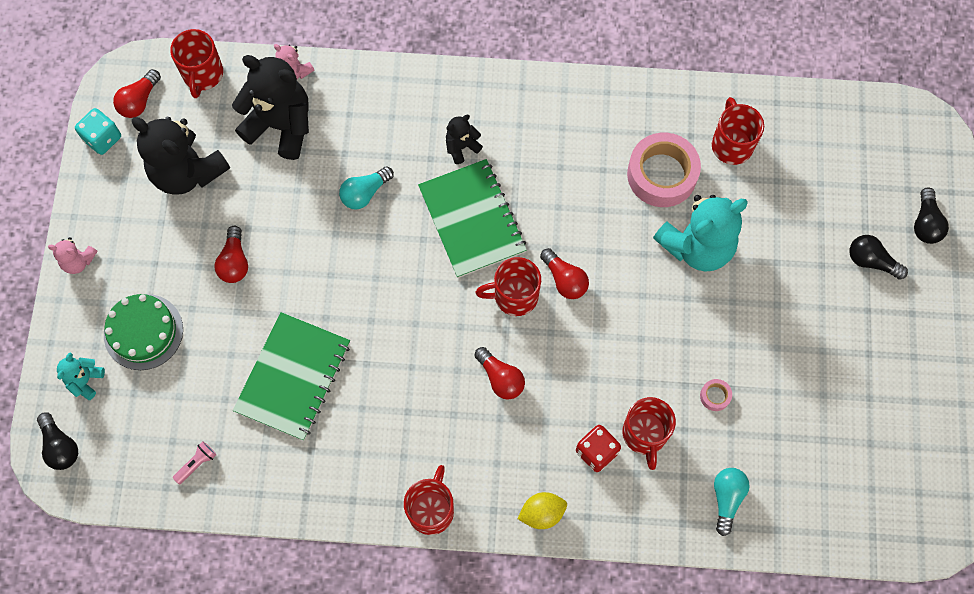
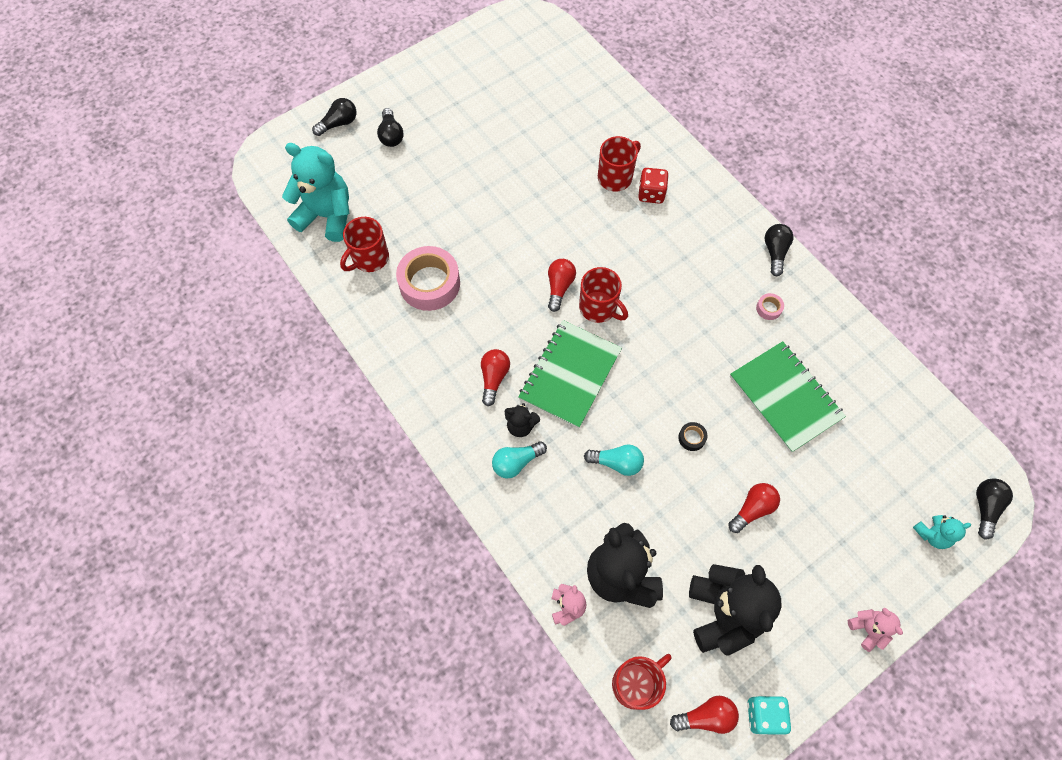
camera: 130 degrees left, 5 degrees down
(143, 332) = (861, 526): green cake -> none
(197, 464) = (897, 408): pink flashlight -> none
(293, 377) = (785, 397): green notebook -> green notebook turned 75 degrees clockwise
(331, 268) = (691, 438): none -> black tape
(431, 509) = (775, 252): red mug -> black light bulb
(500, 378) = (660, 275): red light bulb -> red light bulb (494, 378)
(542, 513) = (715, 196): yellow lemon -> none
(697, 246) = (465, 230): turquoise teddy bear -> turquoise teddy bear (327, 216)
(715, 396) = (556, 158): pink tape -> pink tape (768, 308)
(726, 498) = (612, 116): turquoise light bulb -> turquoise light bulb (516, 462)

